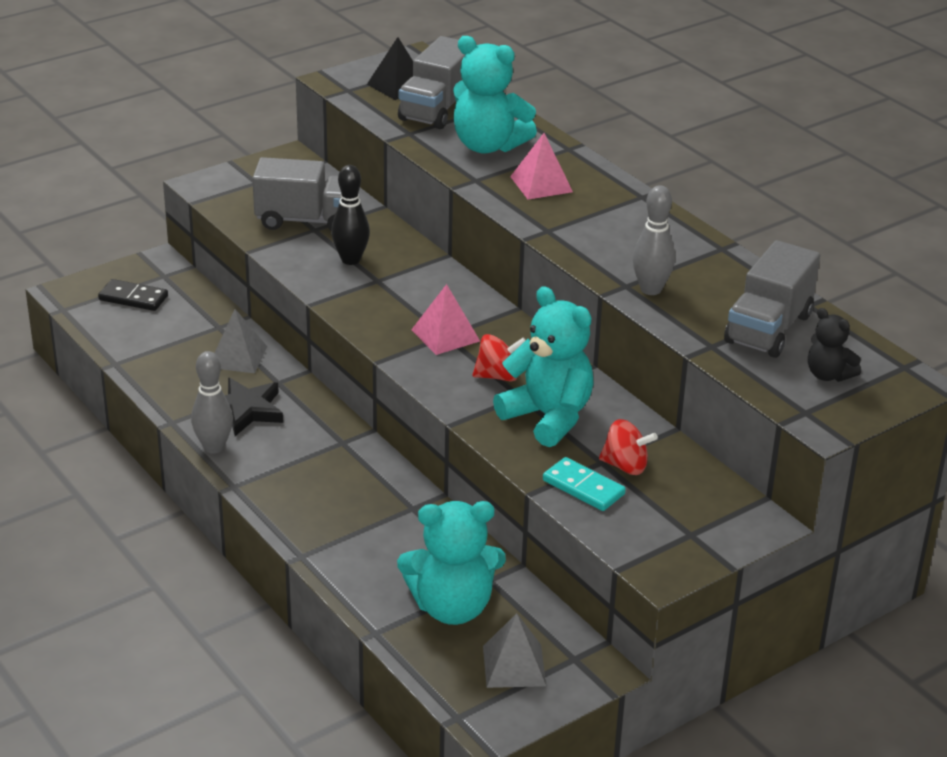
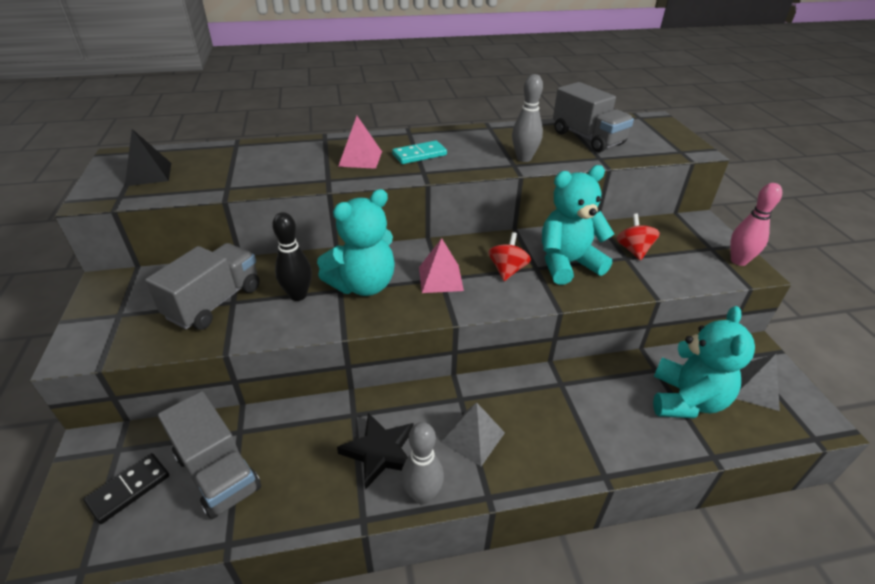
camera: 65 degrees left, 5 degrees up
(237, 357) = (296, 432): grey pyramid -> grey pyramid (473, 437)
(437, 109) = (208, 168): grey truck -> grey truck (218, 472)
(488, 146) = (286, 163): turquoise teddy bear -> turquoise teddy bear (363, 285)
(583, 487) = (654, 273): turquoise domino -> turquoise domino (419, 155)
(625, 466) = (633, 250): red spinning top -> red spinning top turned 45 degrees counterclockwise
(676, 559) = (738, 261): none -> pink bowling pin
(828, 375) = (643, 136): black teddy bear -> none

